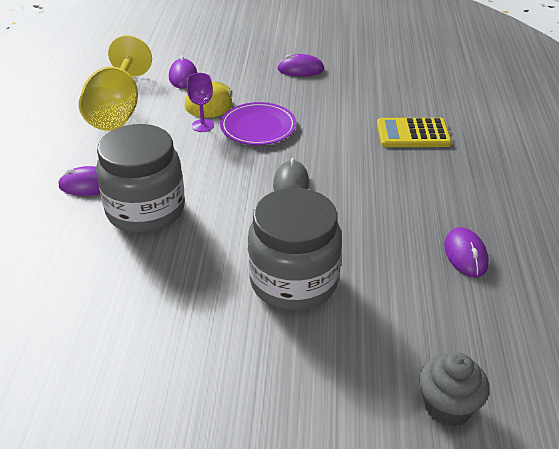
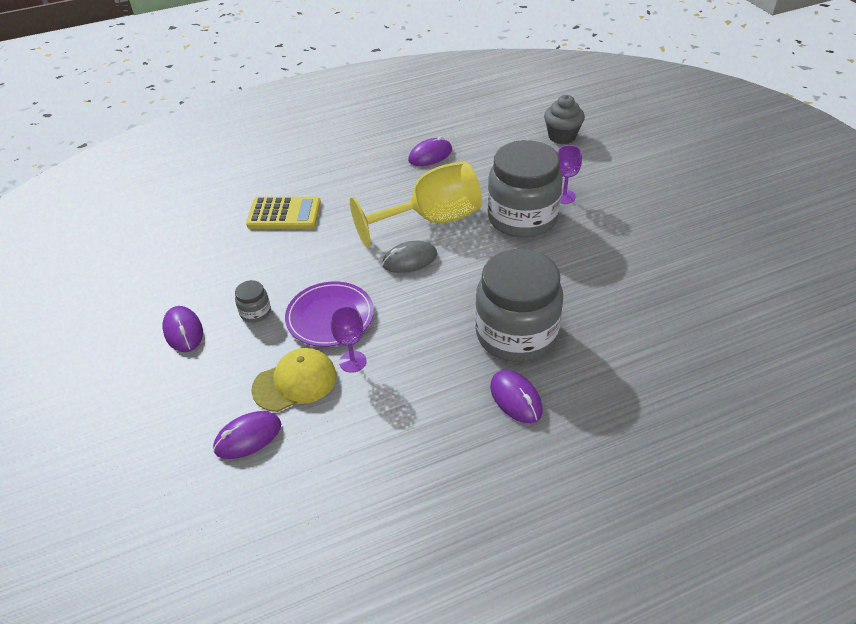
camera: 115 degrees left, 5 degrees up
(118, 110) = (364, 461): yellow goblet -> yellow goblet (431, 220)
(294, 98) = (255, 312): none -> grey jar
(306, 336) = (564, 196): none -> purple goblet
(413, 134) = (284, 214): yellow calculator -> yellow calculator turned 60 degrees counterclockwise

